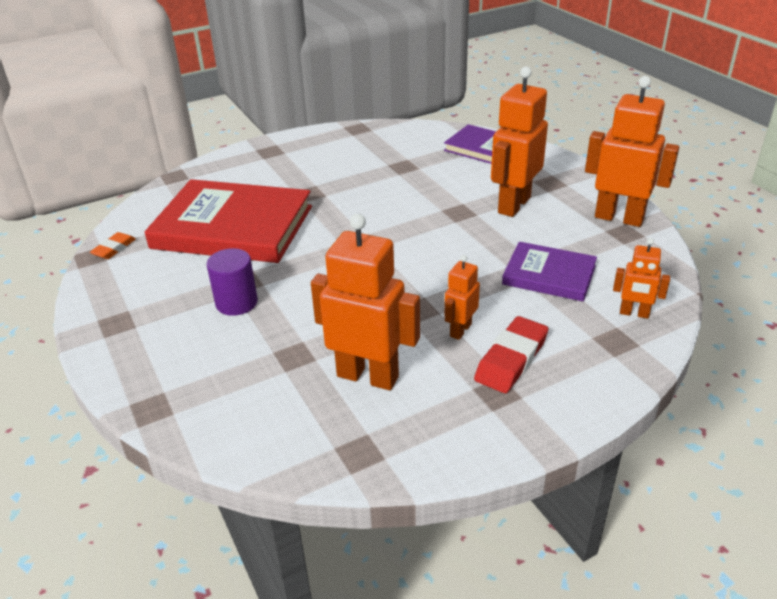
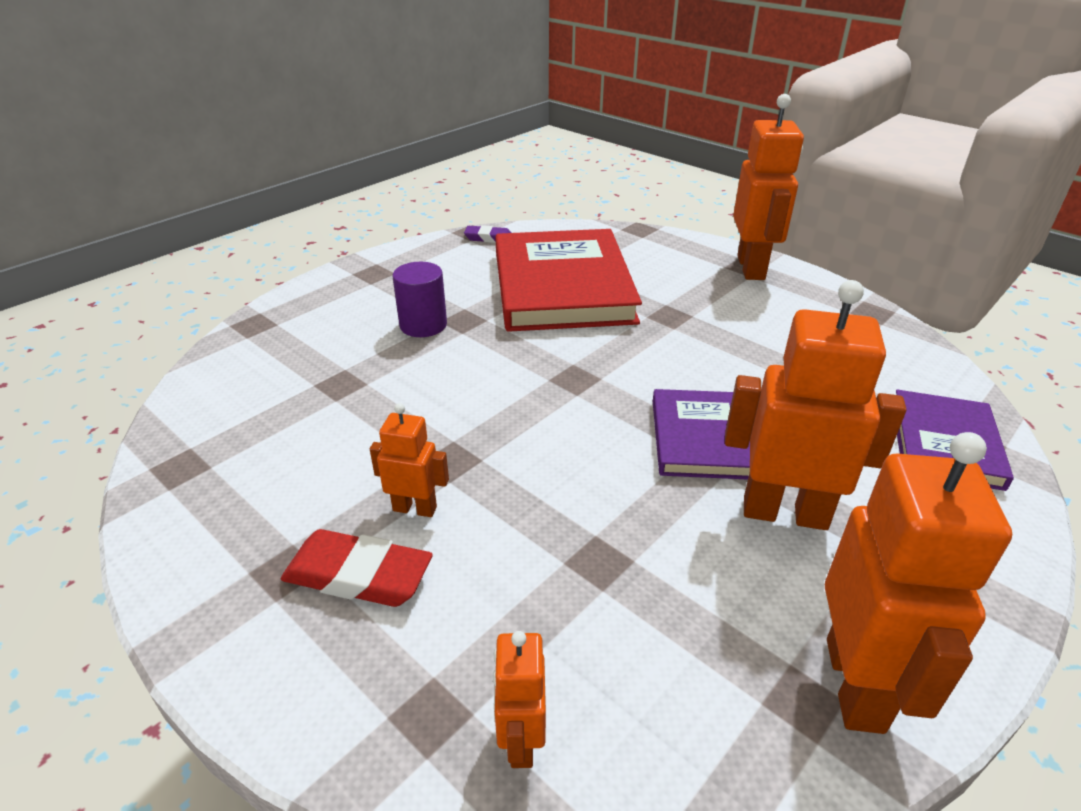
camera: 70 degrees right, 0 degrees up
(114, 249) = (489, 238): orange eraser -> purple eraser
(368, 376) = (309, 445): orange robot -> orange robot (751, 268)
(549, 275) = (592, 591): purple book -> purple book (700, 438)

